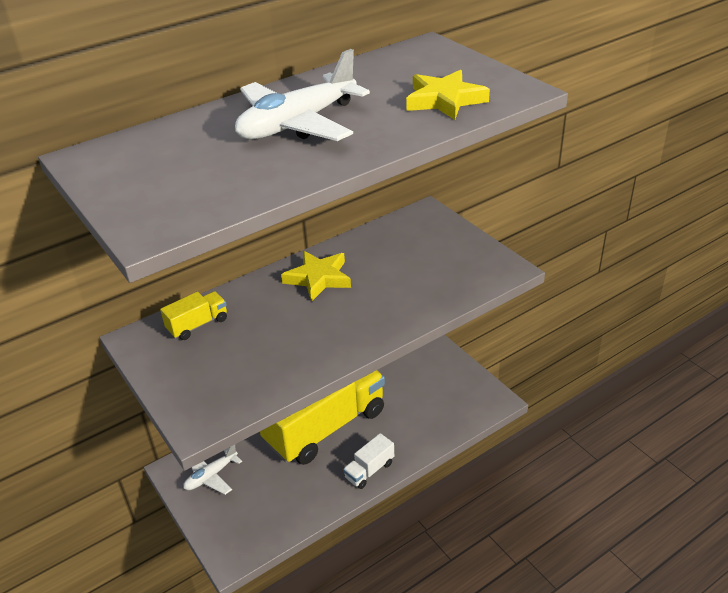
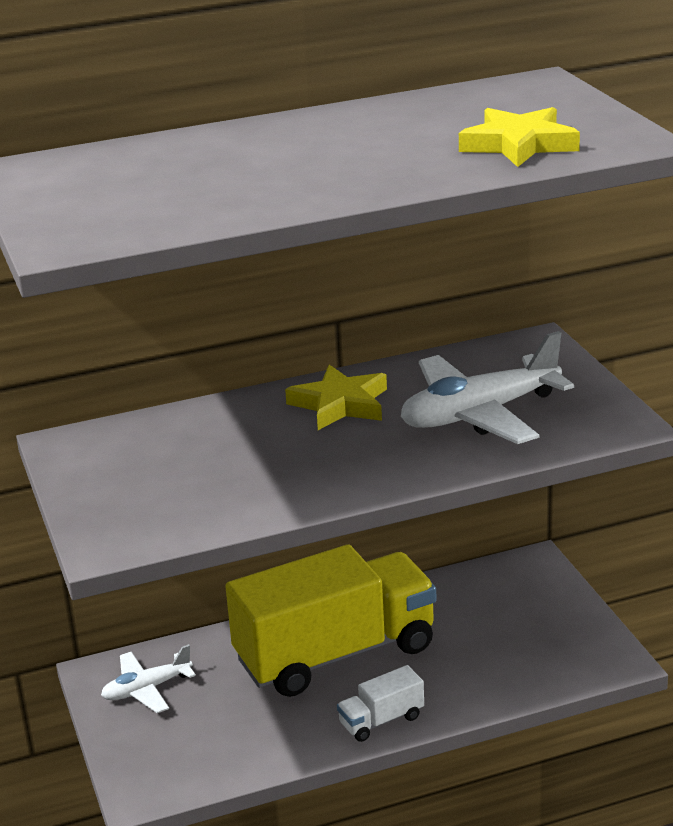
camera: 15 degrees right, 10 degrees down
(197, 325) = (150, 437): yellow truck -> none
(297, 124) = (305, 155): white plane -> white plane (479, 414)

